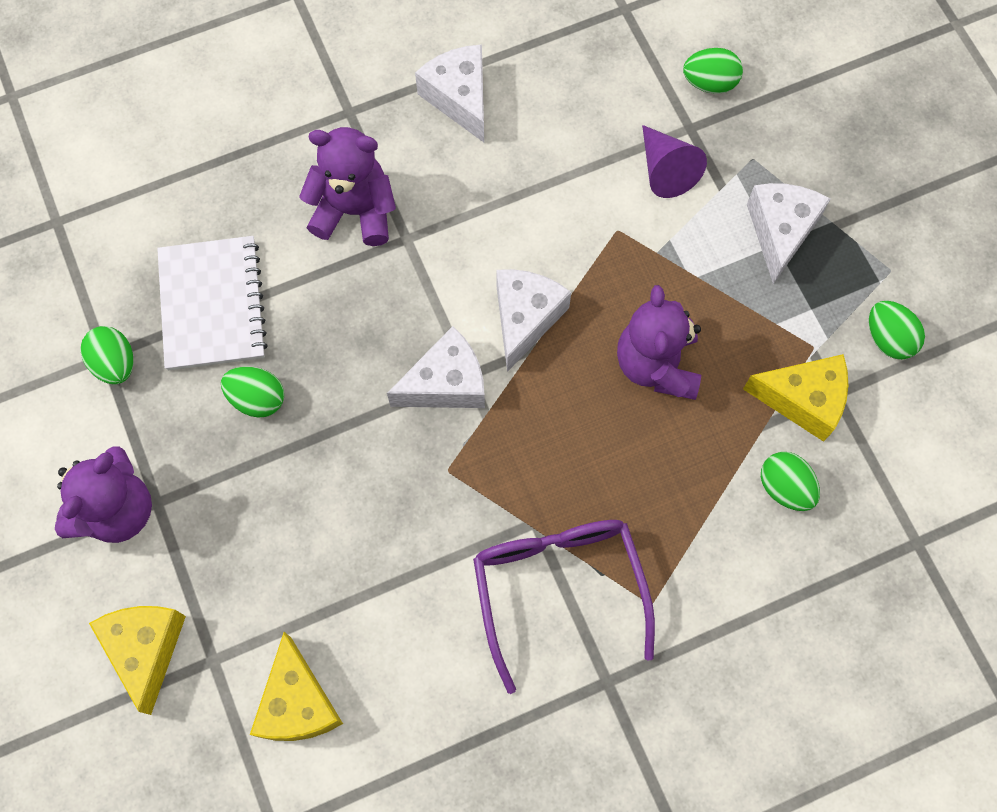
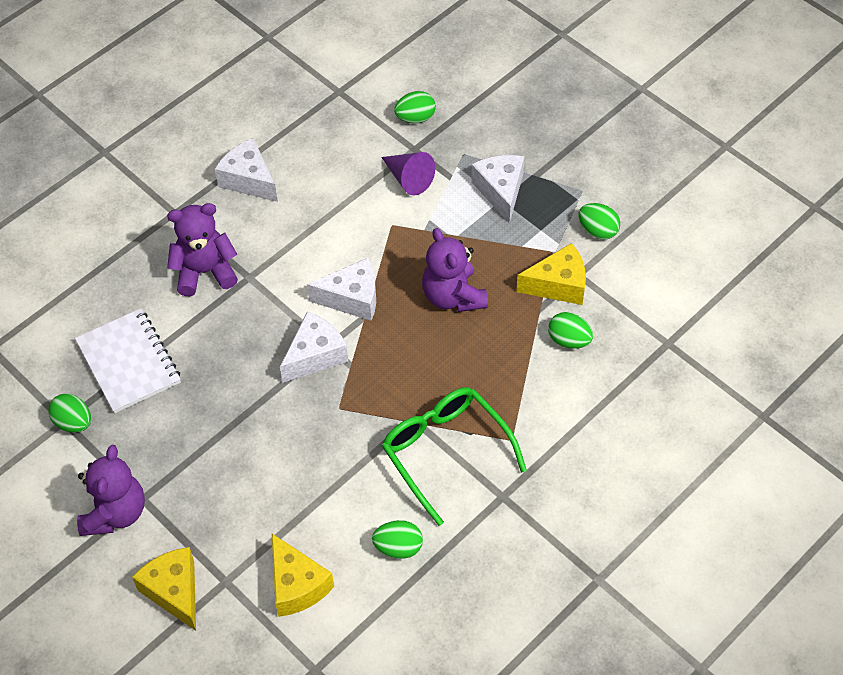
camera: 20 degrees left, 15 degrees down
(257, 398) = (186, 409): green egg -> green egg (398, 547)
(525, 318) = (352, 298): white cheese -> white cheese turned 90 degrees clockwise
(558, 588) = (445, 452): purple glasses -> green glasses

